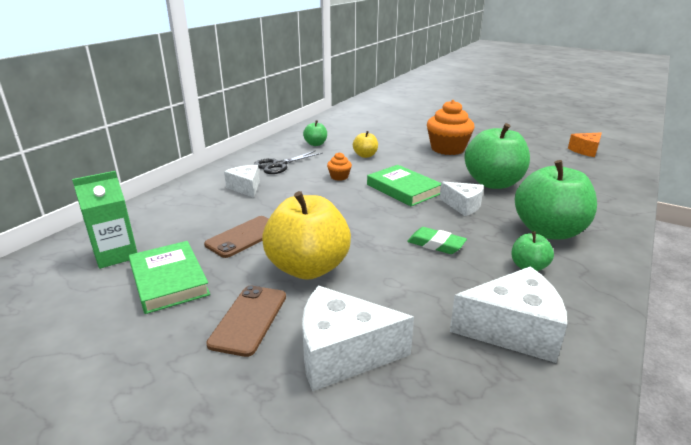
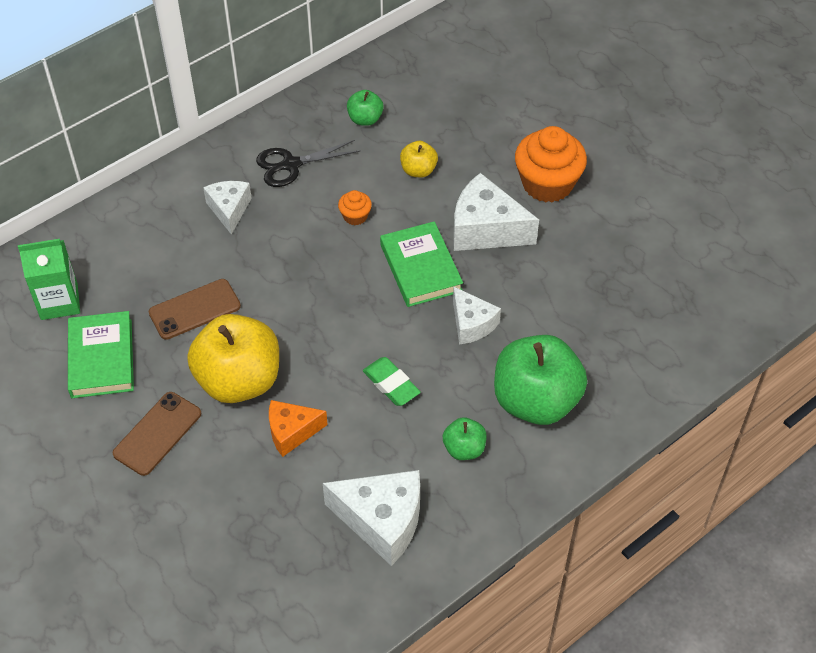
camera: 20 degrees right, 25 degrees up
(342, 353) = (220, 498): white cheese -> white cheese (486, 229)
(493, 183) = (546, 287): green apple -> none
(585, 151) = (752, 244): orange cheese -> orange cheese (291, 432)

